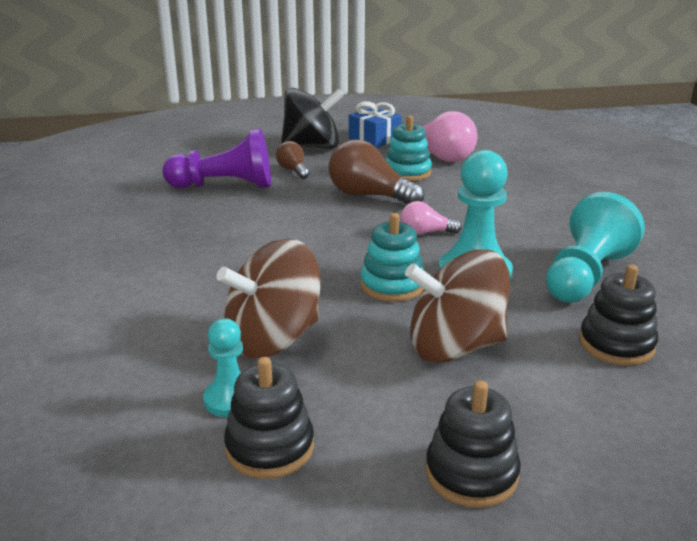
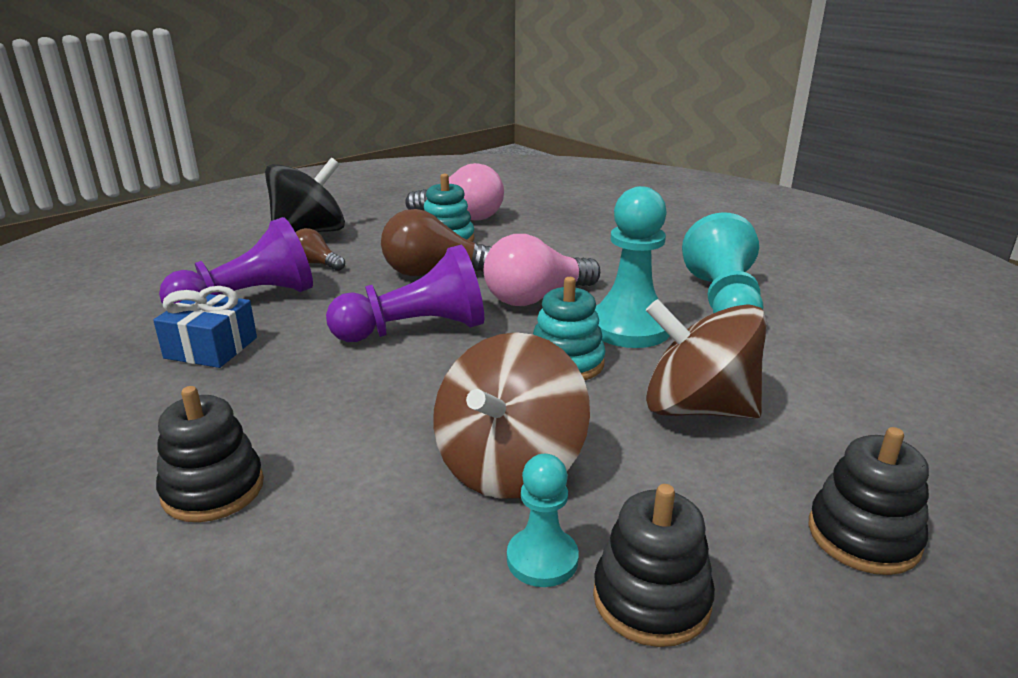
camera: 30 degrees left, 0 degrees up
(310, 233) = (415, 330): none -> purple pawn
(374, 139) = (372, 212): blue gift -> blue gift (211, 348)
(425, 233) = (536, 298): pink light bulb -> pink light bulb, size x1.83
(454, 347) = (697, 408): brown spinning top -> brown spinning top turned 60 degrees clockwise
(616, 344) = (821, 359): black stacking toy -> black stacking toy (213, 489)

